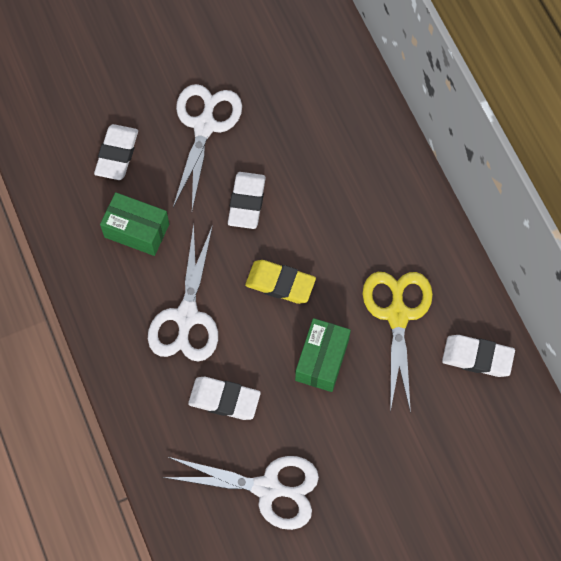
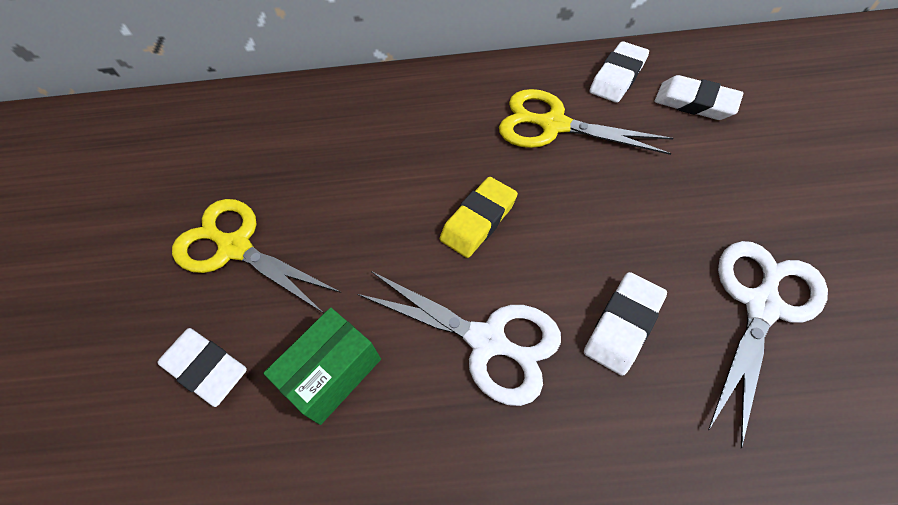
camera: 65 degrees left, 10 degrees down
(204, 126) = (236, 248): white scissors -> yellow scissors
(246, 202) = (359, 228): white eraser -> white eraser (694, 103)
(322, 360) = (590, 203): green box -> none

